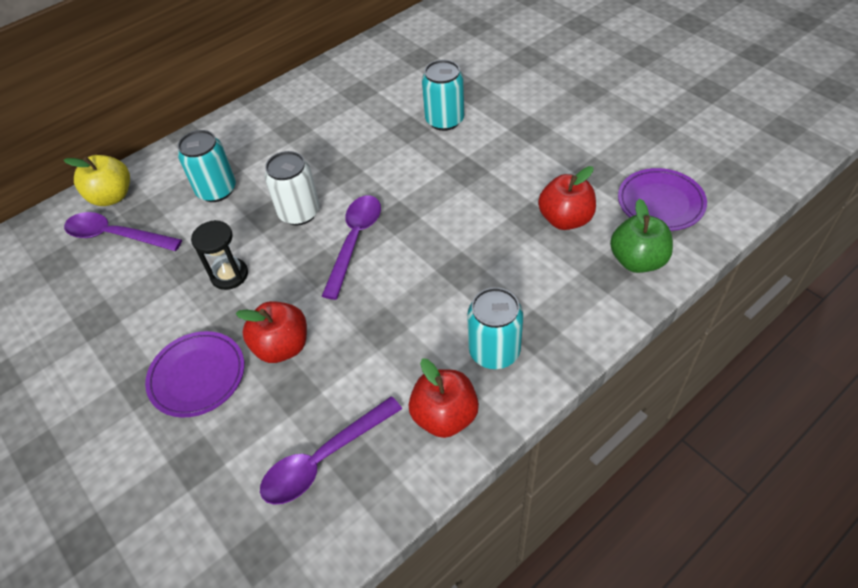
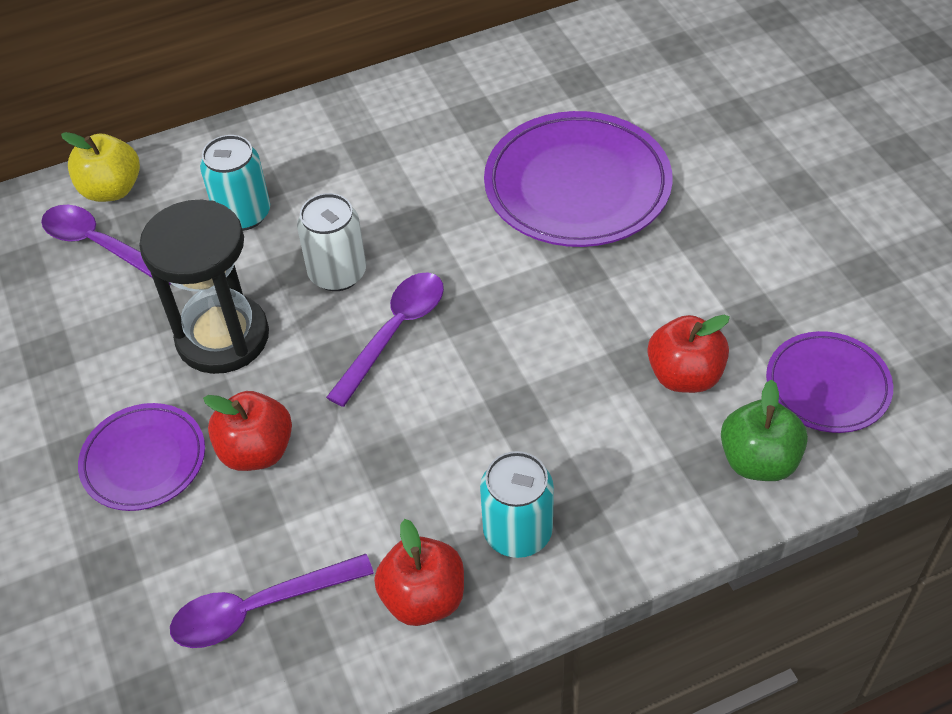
camera: 15 degrees right, 0 degrees up
(229, 275) = (223, 337): black hourglass -> black hourglass, size x1.86
(444, 120) = (577, 186): turquoise can -> purple plate

